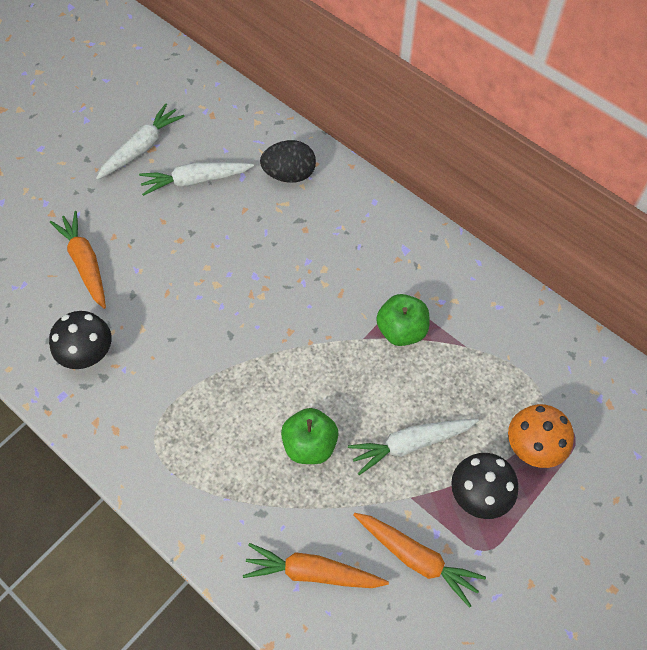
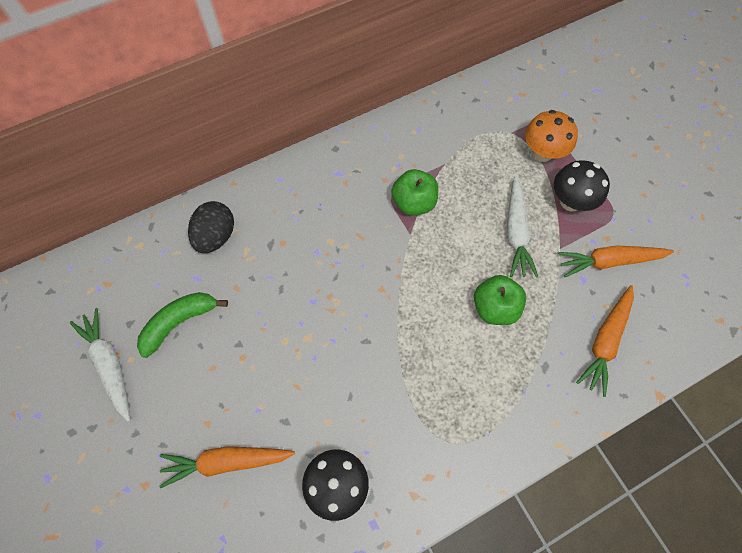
camera: 70 degrees left, 5 degrees up
(195, 181) = (180, 322): white carrot -> green banana
(416, 558) = (609, 261): orange carrot -> orange carrot turned 150 degrees counterclockwise

